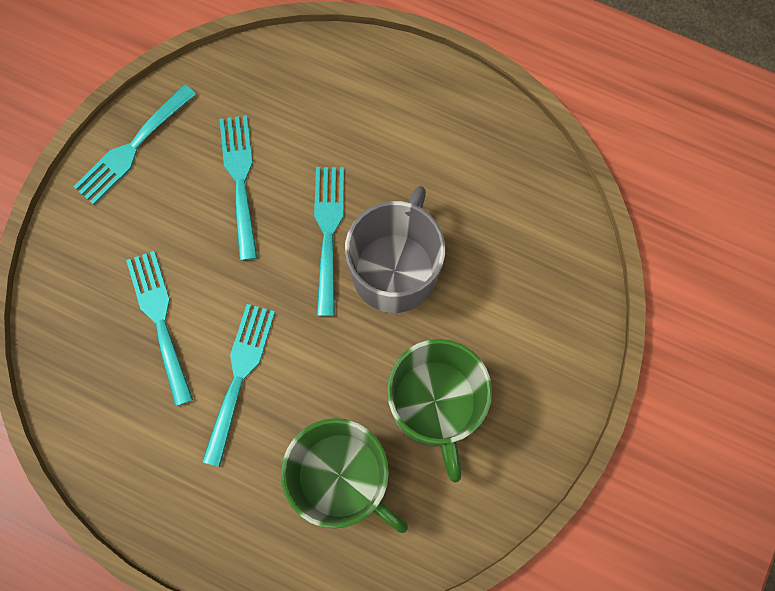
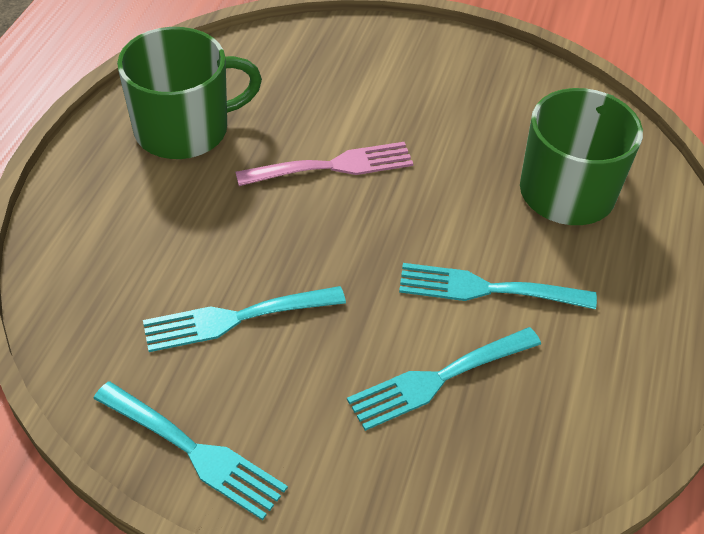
camera: 100 degrees left, 25 degrees down
(328, 232) = (297, 226): turquoise fork -> none
(395, 269) = (333, 166): grey mug -> pink fork
(435, 405) = (472, 128): green mug -> green mug (184, 129)

